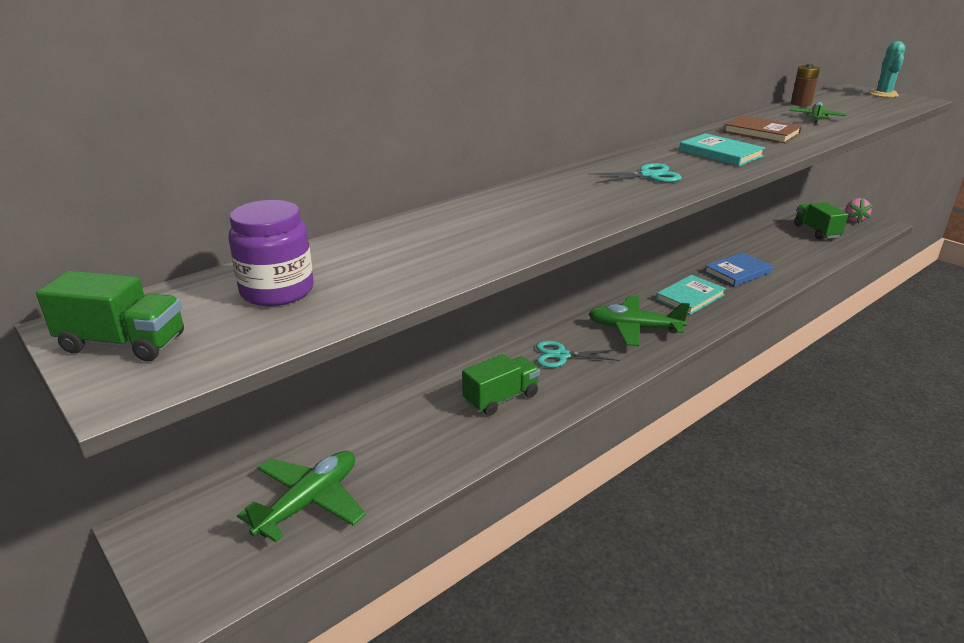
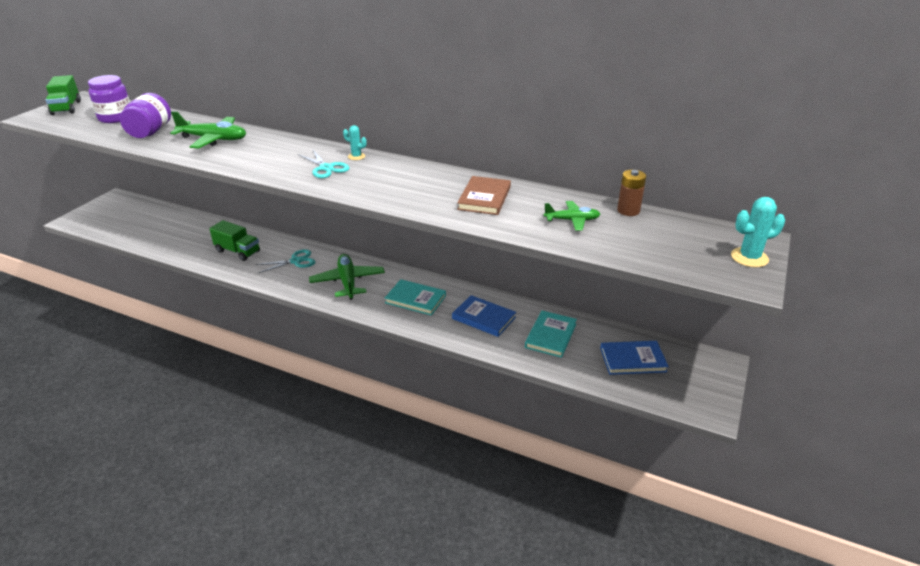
camera: 65 degrees right, 5 degrees up
(309, 502) = (136, 224): green plane -> green plane (213, 139)
(401, 264) = (150, 132): none -> purple jar
(561, 355) = (296, 261): turquoise scissors -> turquoise scissors turned 90 degrees clockwise
(622, 160) = (356, 156): none -> turquoise cactus
(720, 153) = (402, 186): turquoise book -> turquoise book (550, 336)
(816, 231) = (632, 360): green truck -> blue book
(854, 220) = (700, 387): pink strawberry -> none

